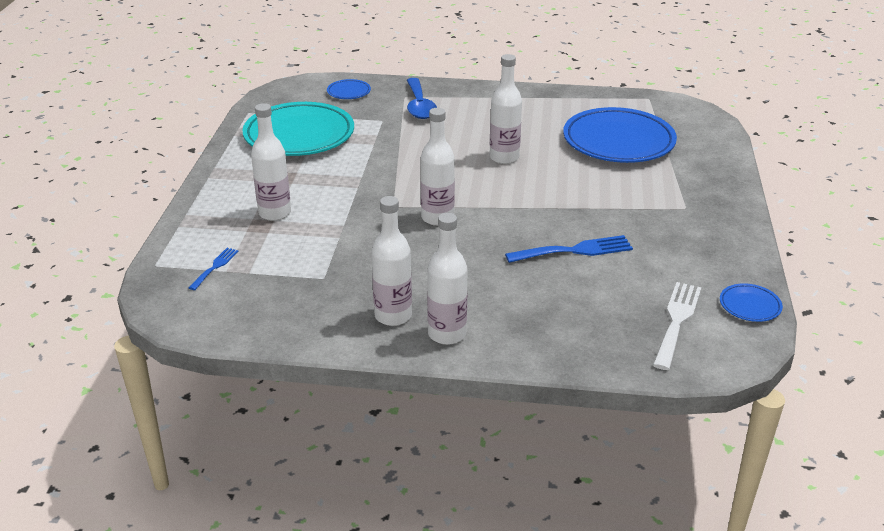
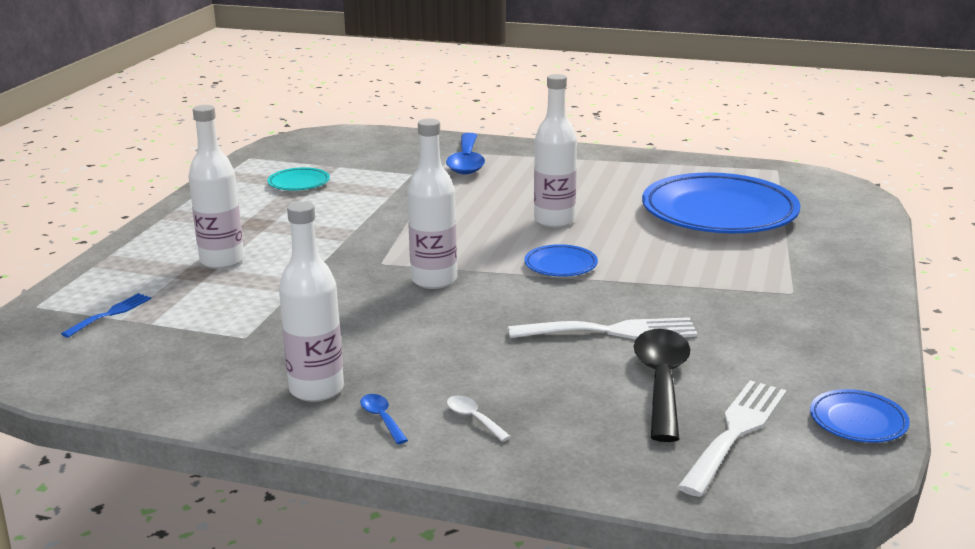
camera: 10 degrees right, 10 degrees down
(299, 135) = (299, 183): turquoise plate -> turquoise plate, size x0.43
(349, 92) = (384, 144): blue plate -> blue plate (560, 265)
(447, 334) = (382, 419): white bottle -> blue spoon
(507, 328) = (474, 419): none -> white spoon
(575, 250) = (612, 331): blue fork -> white fork
(620, 288) = (661, 382): none -> black spoon

